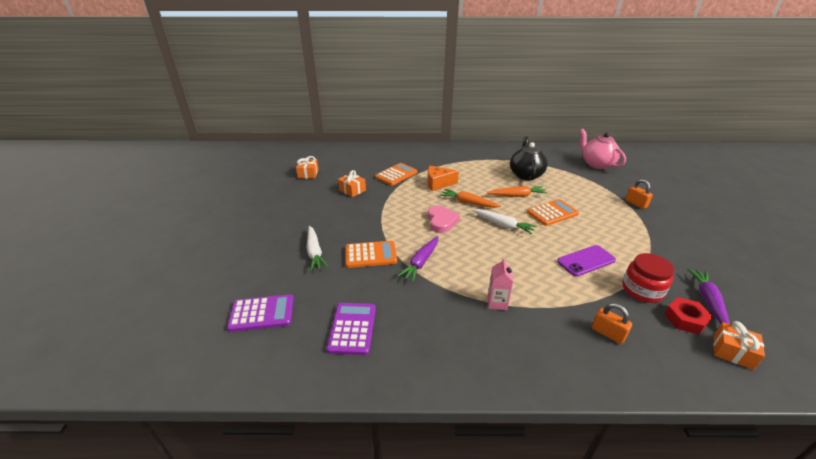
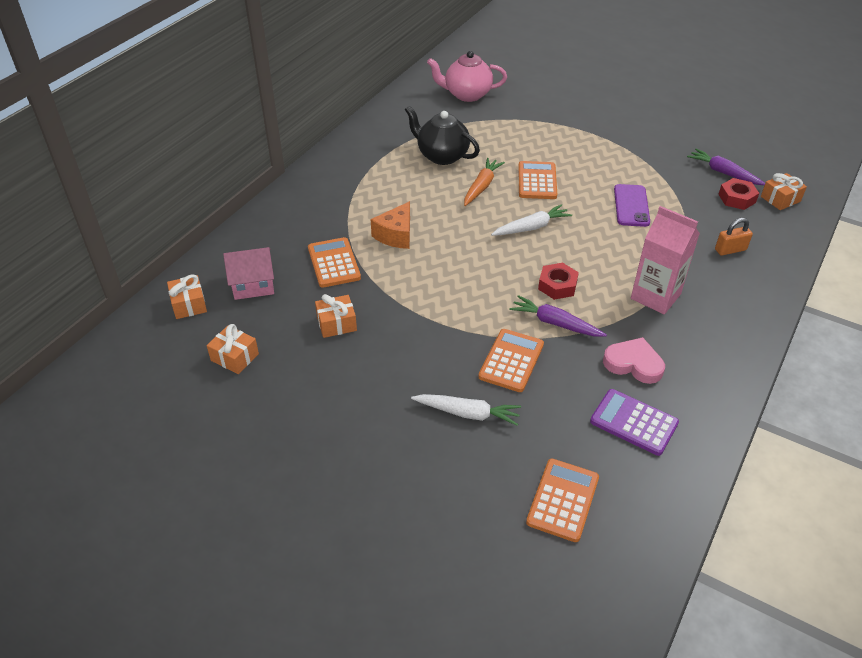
camera: 60 degrees left, 10 degrees up
(262, 313) = (562, 500): purple calculator -> orange calculator
(333, 153) = (189, 304): none -> orange gift
(360, 161) = (253, 284): none -> pink house
(421, 262) = (555, 323): purple carrot -> purple carrot turned 150 degrees clockwise
(441, 221) = (486, 271): pink heart -> pink heart (633, 364)
(458, 252) = (557, 285): none -> red nut
(468, 203) = (464, 231): orange carrot -> none
(497, 302) = (655, 296): pink carton -> pink carton, size x1.78
(636, 203) = (564, 119): orange padlock -> none
(642, 290) = (690, 198): red jar -> none

